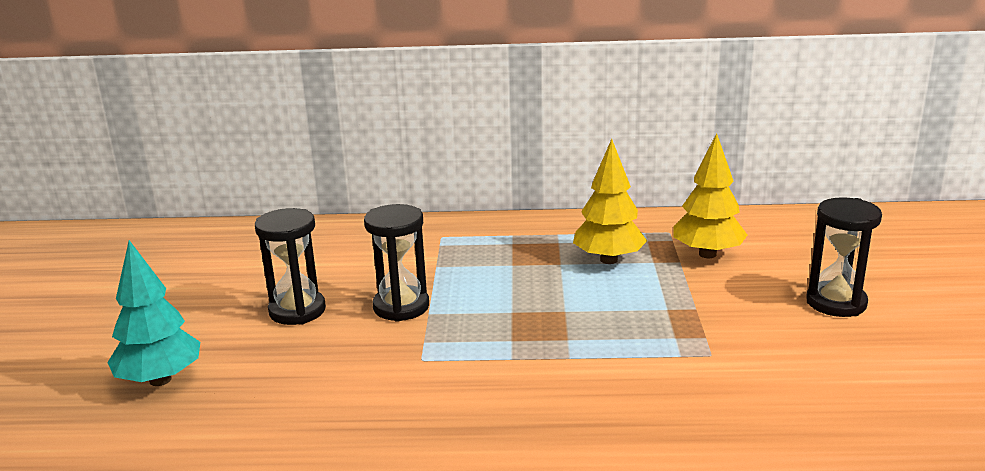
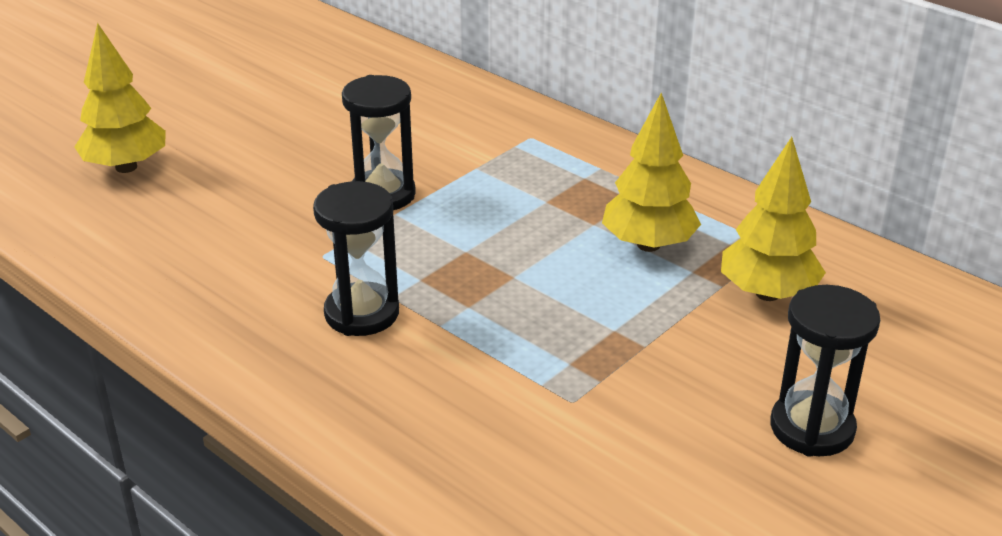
camera: 40 degrees right, 10 degrees up
(160, 380) = (126, 167): turquoise tree -> yellow tree
(297, 311) = (300, 155): black hourglass -> black hourglass (362, 313)

